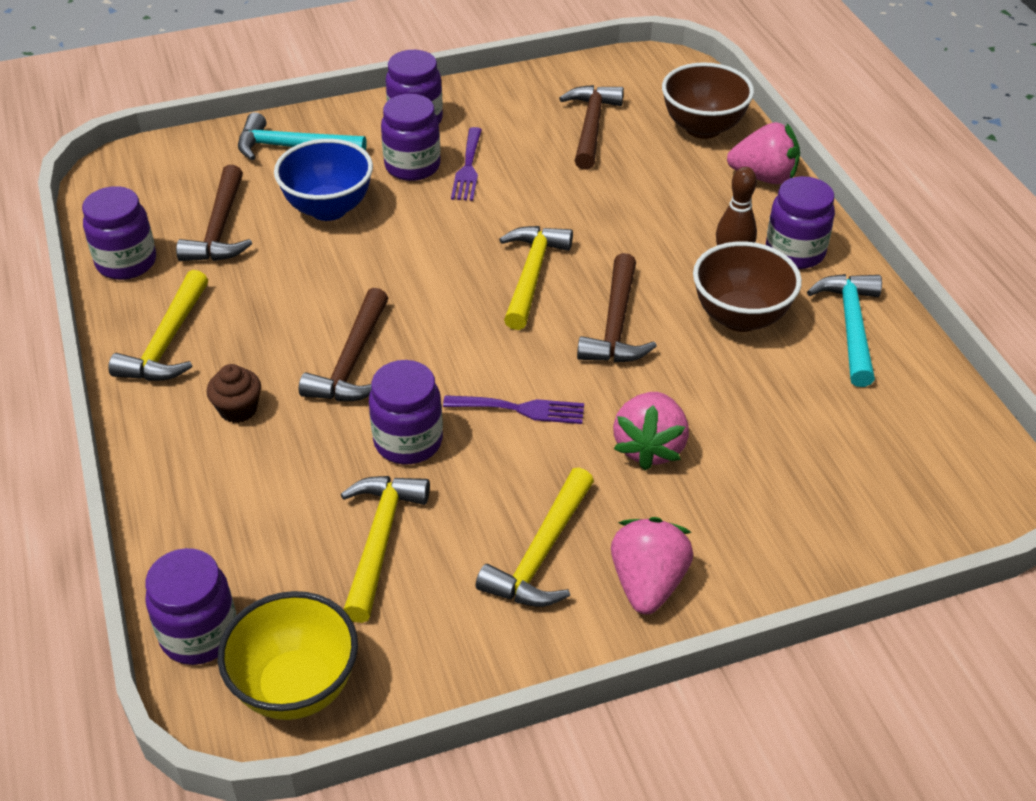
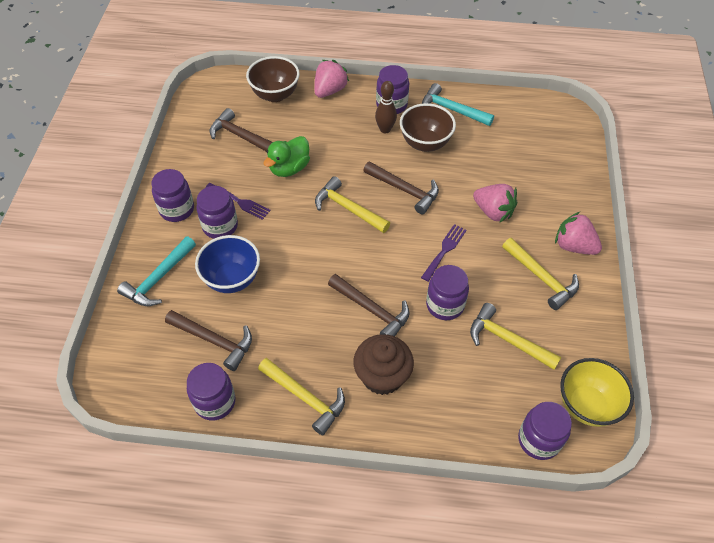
camera: 65 degrees left, 10 degrees up
(238, 409) = (382, 376): brown cupcake -> brown cupcake, size x1.80
(566, 191) = (289, 168): none -> green duck

